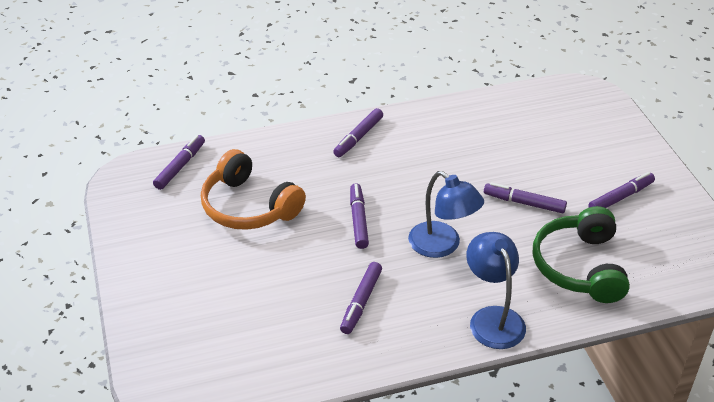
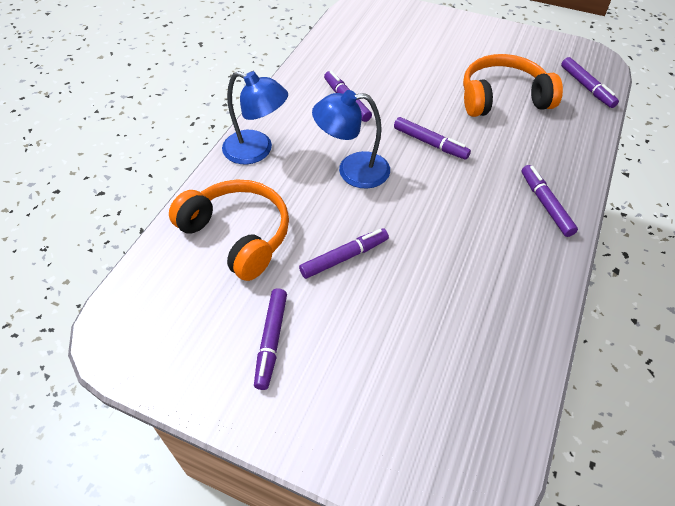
camera: 130 degrees right, 10 degrees up
(580, 266) = (237, 235): green headphones -> orange headphones

